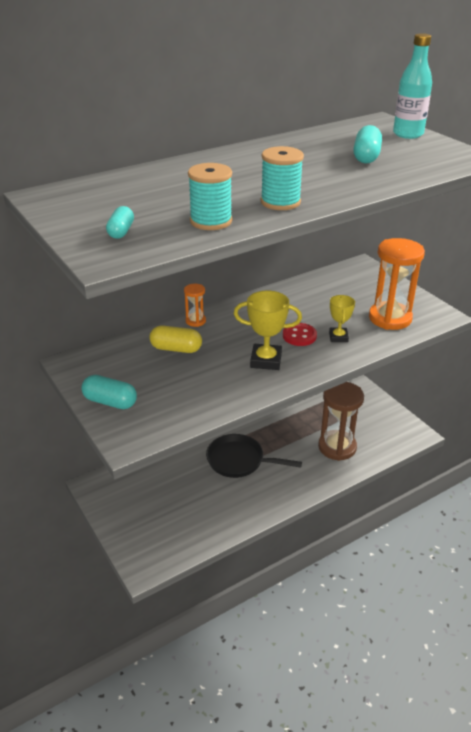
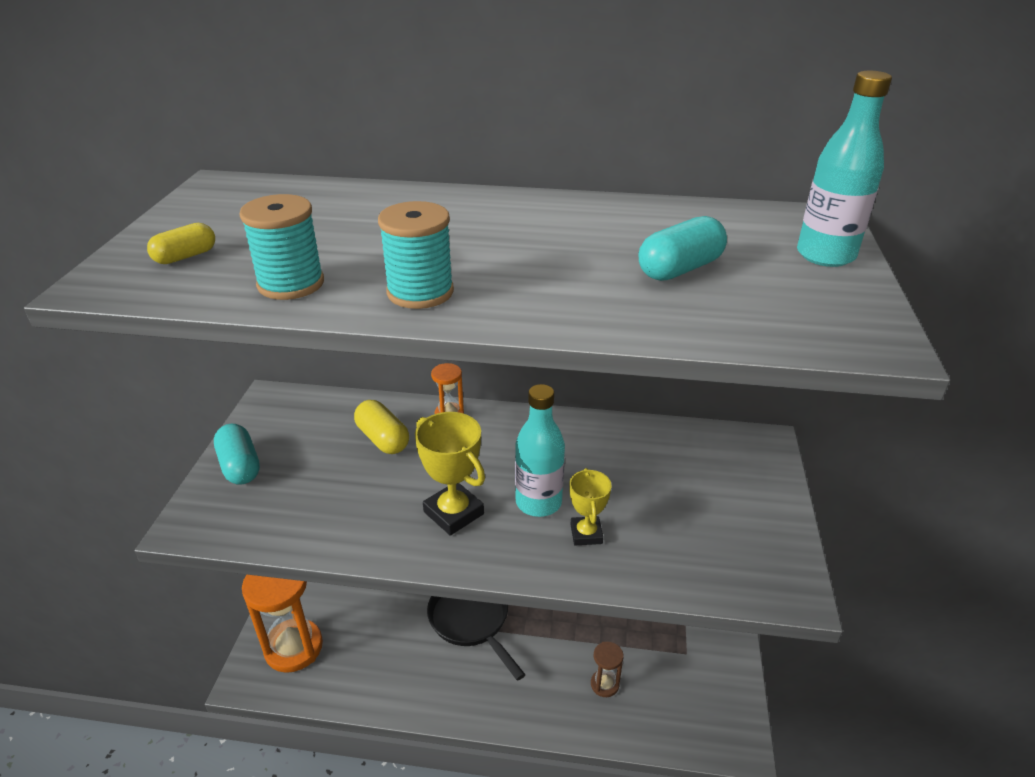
camera: 40 degrees right, 0 degrees up
(121, 231) = (185, 256): turquoise capsule -> yellow capsule
(299, 336) = (538, 502): red button -> turquoise bottle
(337, 447) = (604, 684): brown hourglass -> brown hourglass, size x0.48
(338, 337) = (586, 534): yellow trophy -> yellow trophy turned 45 degrees counterclockwise
(390, 318) = (698, 547): orange hourglass -> orange hourglass (293, 647)

